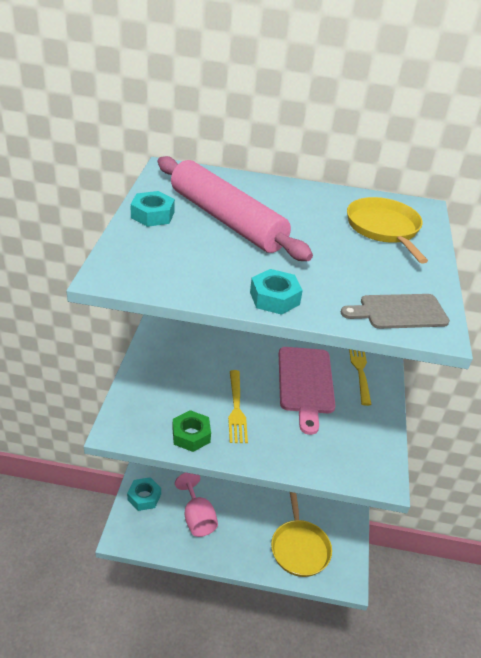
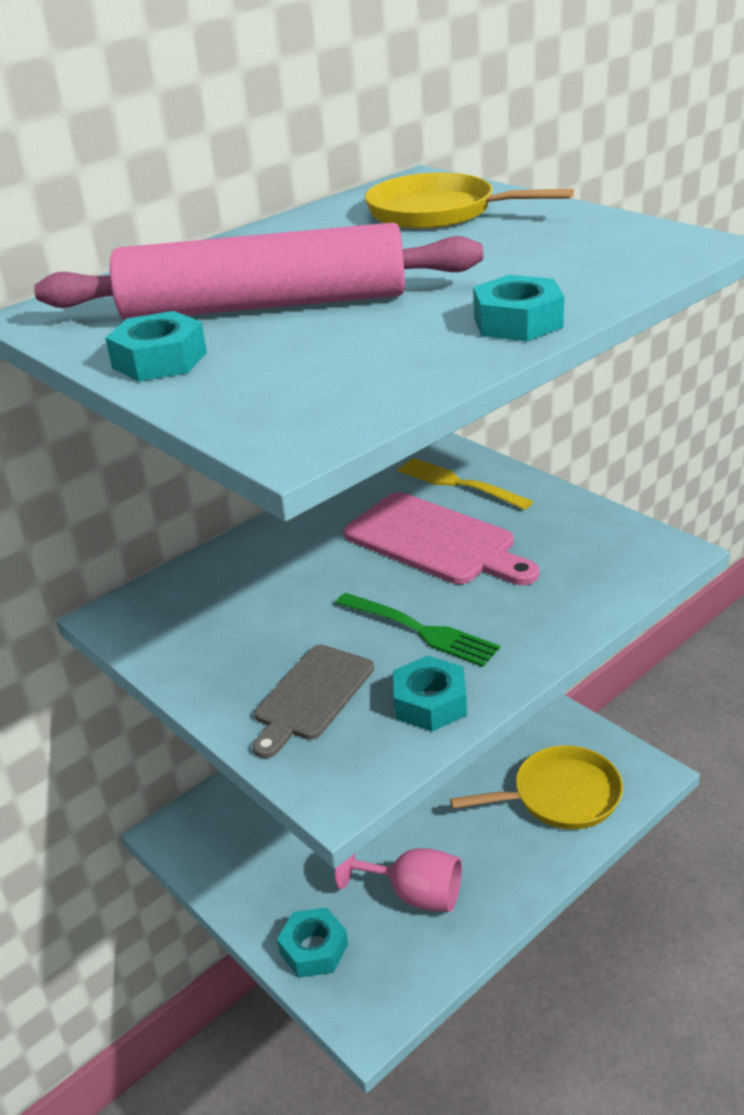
camera: 45 degrees left, 5 degrees down
(191, 435) = (430, 703): green nut -> turquoise nut
(236, 408) = (419, 630): yellow fork -> green fork
(299, 547) = (560, 796): yellow pan -> yellow pan turned 45 degrees counterclockwise
(399, 312) = (638, 254): grey cutting board -> grey cutting board (312, 696)

